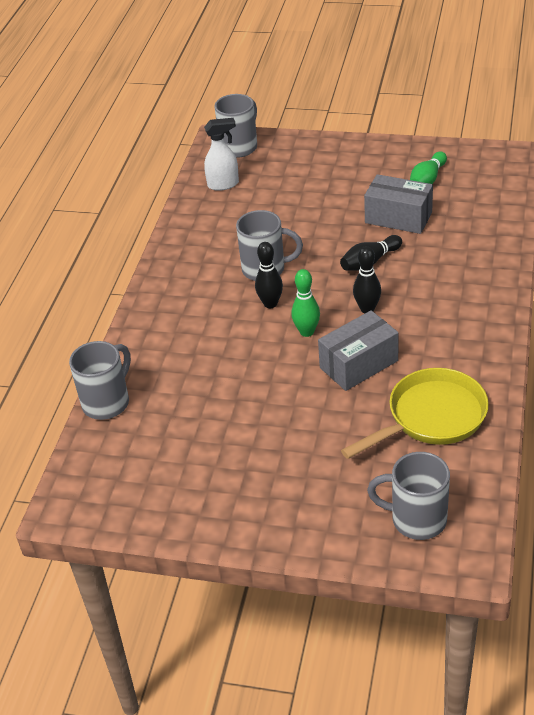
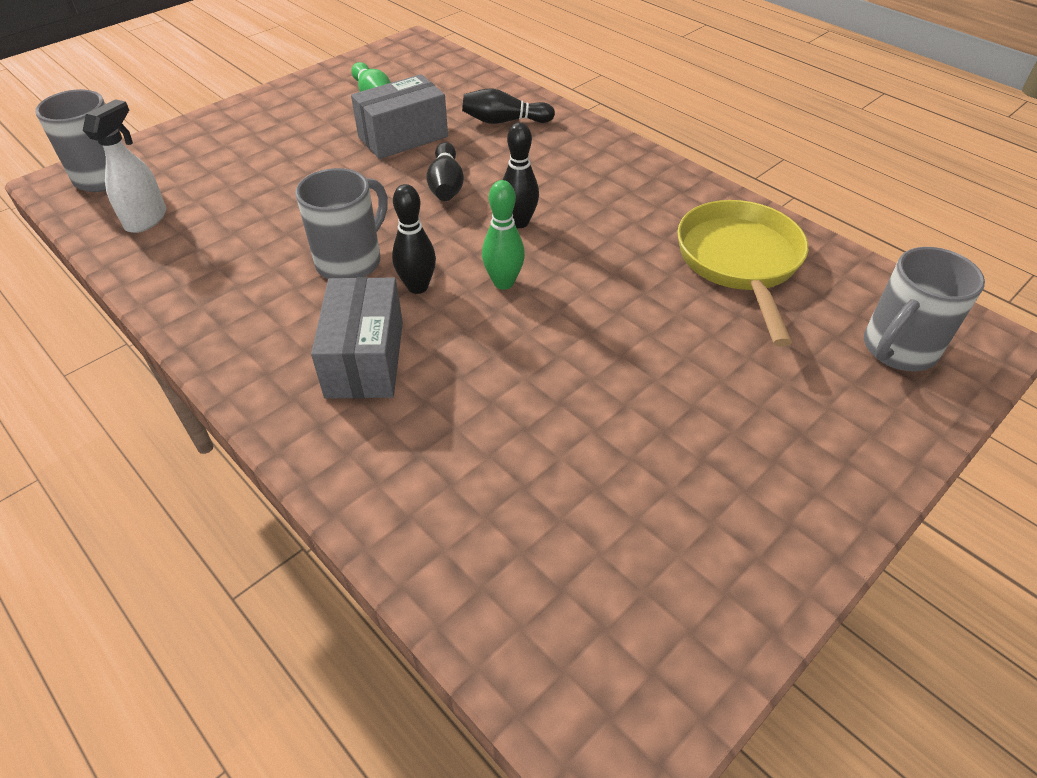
camera: 60 degrees left, 5 degrees up
(107, 402) = (419, 554): grey mug -> none
(358, 364) = (603, 271): grey box -> grey box (365, 359)
(467, 245) = (504, 121): none -> black bowling pin

